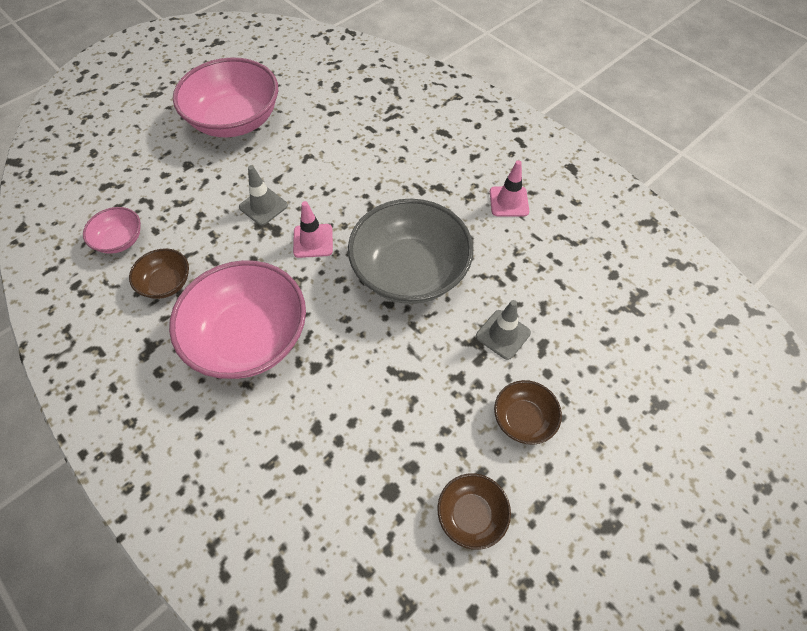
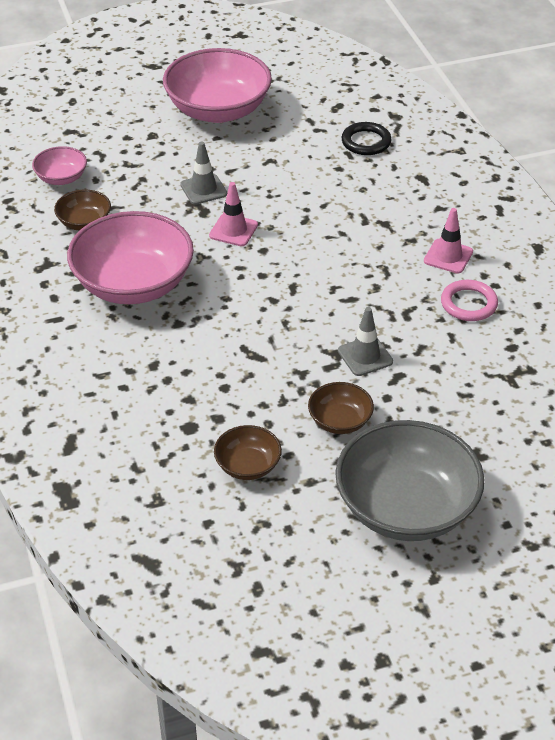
camera: 25 degrees right, 15 degrees down
(378, 112) = (366, 142): none -> black ring
(410, 271) = (309, 282): grey bowl -> grey bowl (406, 508)
(553, 243) = (468, 304): none -> pink ring

